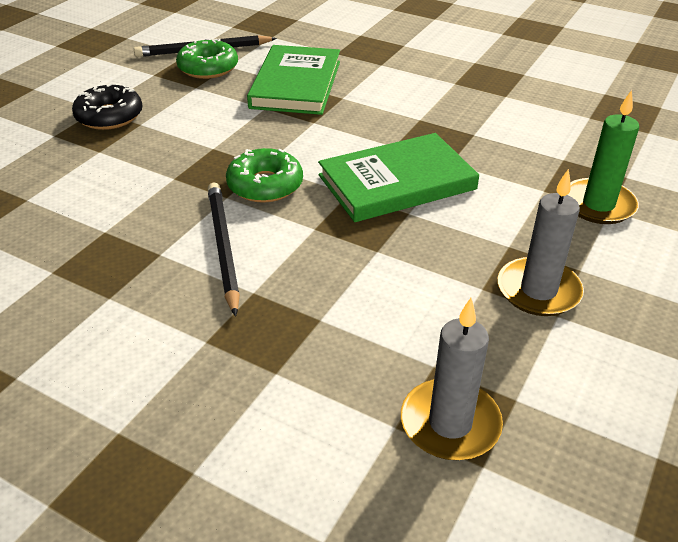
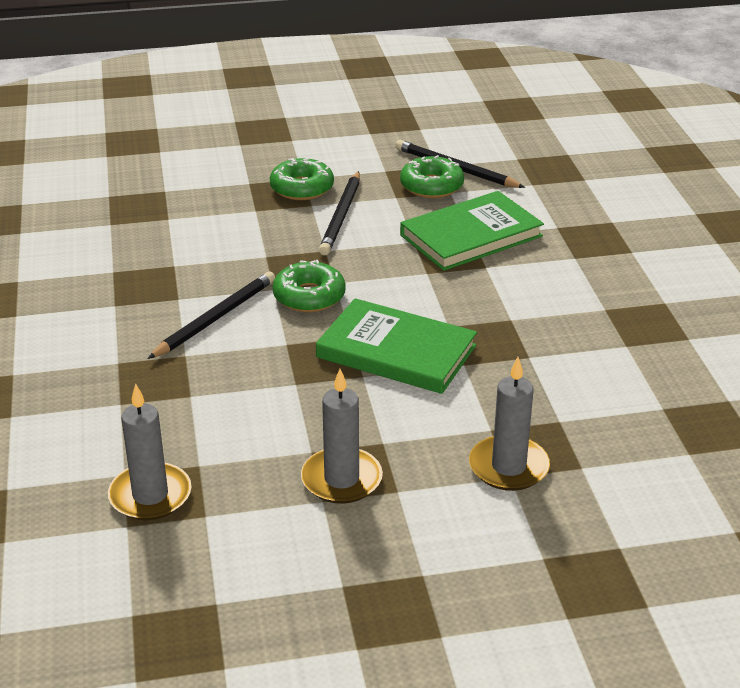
camera: 50 degrees right, 5 degrees down
(109, 116) = (302, 188): black donut -> green donut
(180, 119) = (341, 216): none -> black pencil
(598, 205) = (508, 467): green candle -> grey candle

